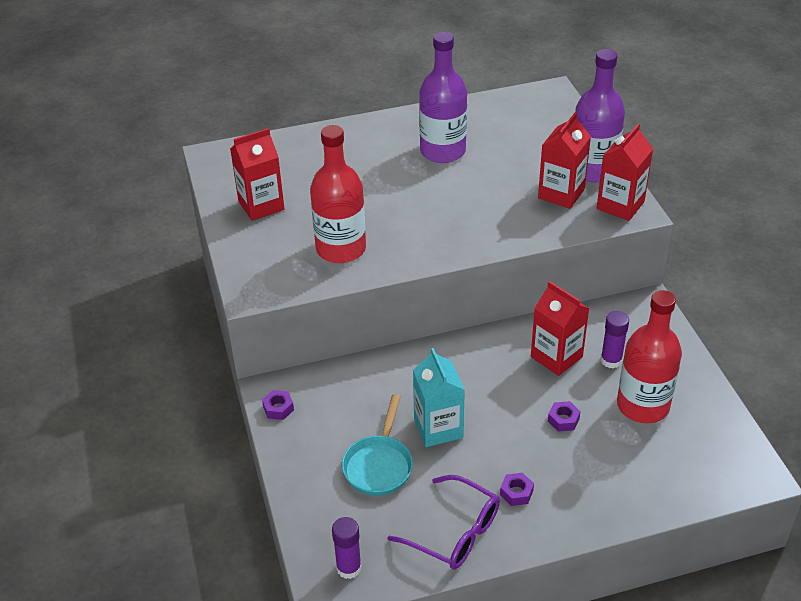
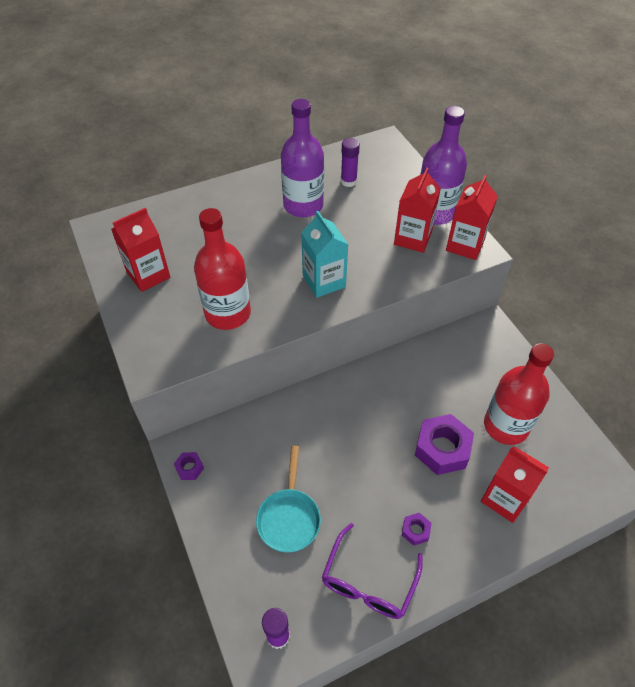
camera: 10 degrees left, 10 degrees up
(438, 428) = (335, 471): turquoise carton -> turquoise carton (324, 281)
(455, 532) = (368, 582): purple glasses -> purple glasses turned 90 degrees clockwise
(556, 357) = (424, 385): red carton -> red carton (505, 498)
(563, 420) = (442, 449): purple nut -> purple nut, size x2.09
(611, 360) = (470, 384): purple glue stick -> purple glue stick (348, 181)

